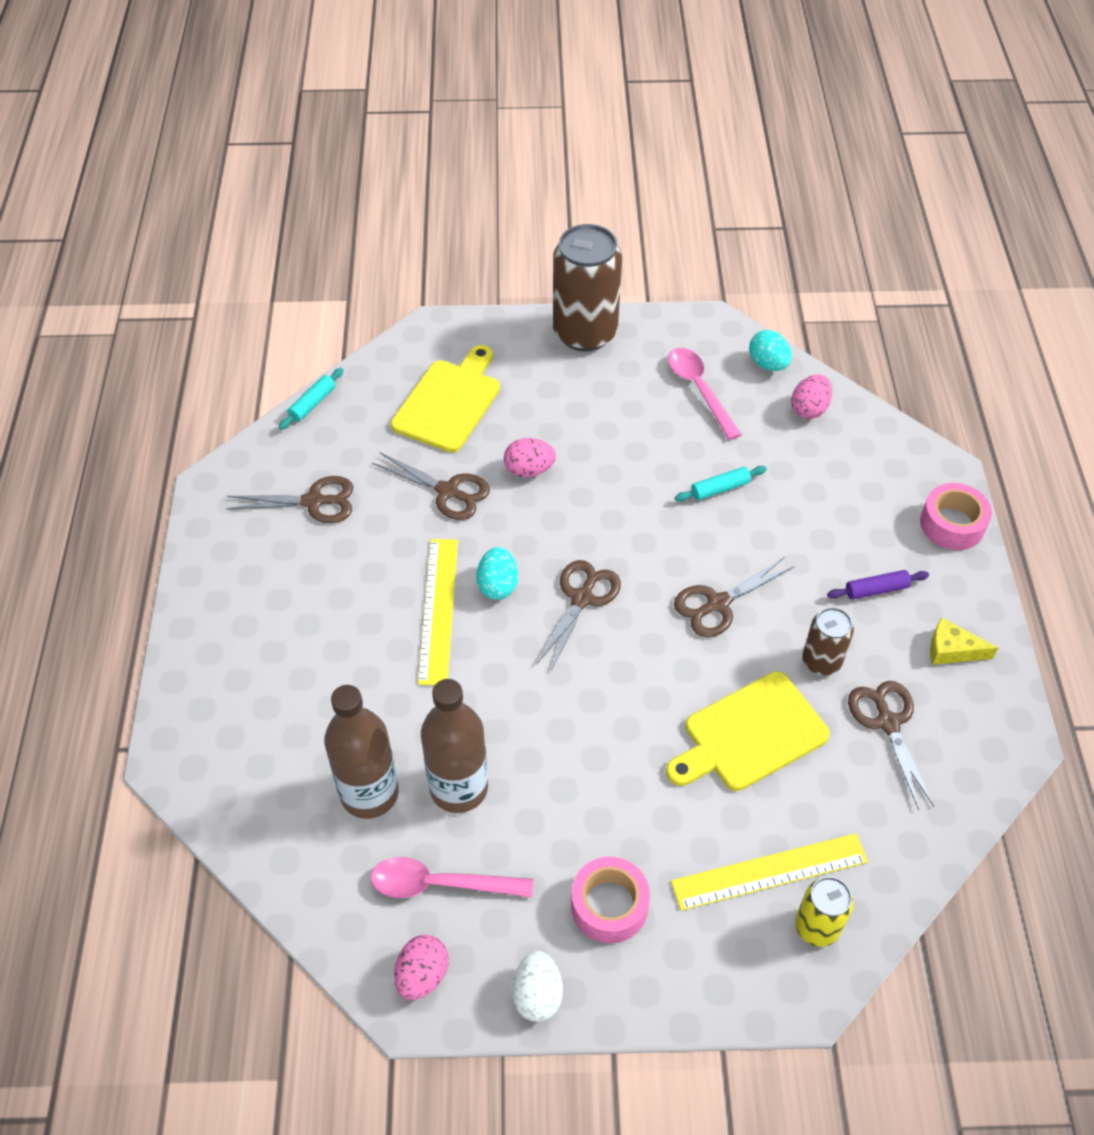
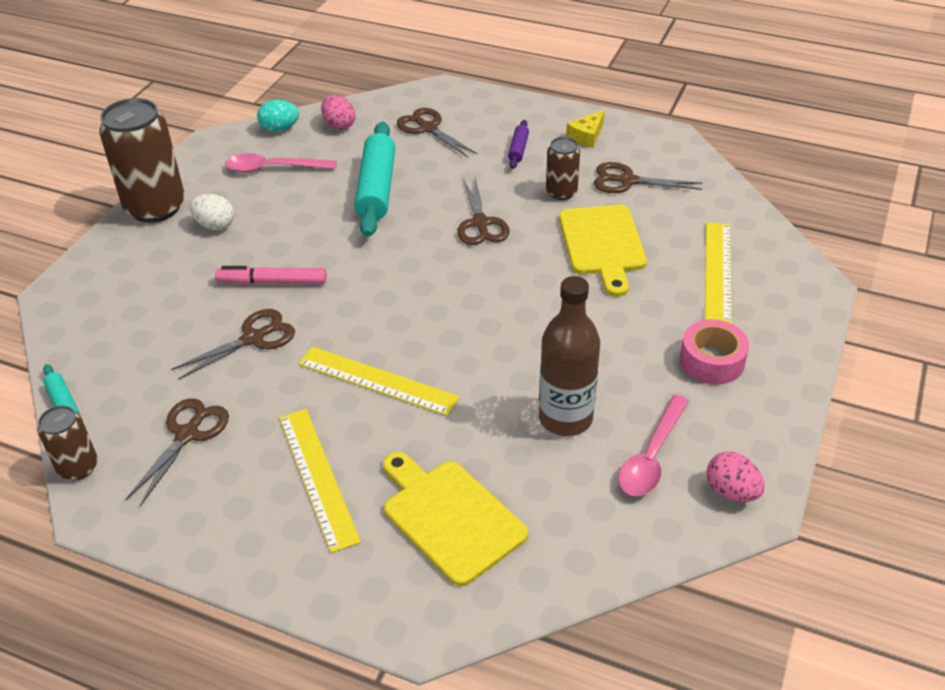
camera: 65 degrees left, 10 degrees down
(251, 449) = (78, 467): none -> brown can
(304, 616) = (318, 477): none -> yellow ruler
(369, 793) = (540, 480): brown bottle -> none
(449, 402) = (153, 309): yellow cutting board -> yellow cutting board (449, 517)
(498, 585) = (378, 336): turquoise egg -> none
(529, 470) = (272, 282): pink egg -> pink marker
(537, 995) = (772, 424): white egg -> white egg (215, 225)
(582, 598) = (426, 291): brown scissors -> brown scissors (428, 128)
(720, 488) = (376, 189): turquoise rolling pin -> turquoise rolling pin, size x2.13
(817, 926) = (768, 263): yellow can -> none
(952, 524) = (488, 101): pink tape -> none

